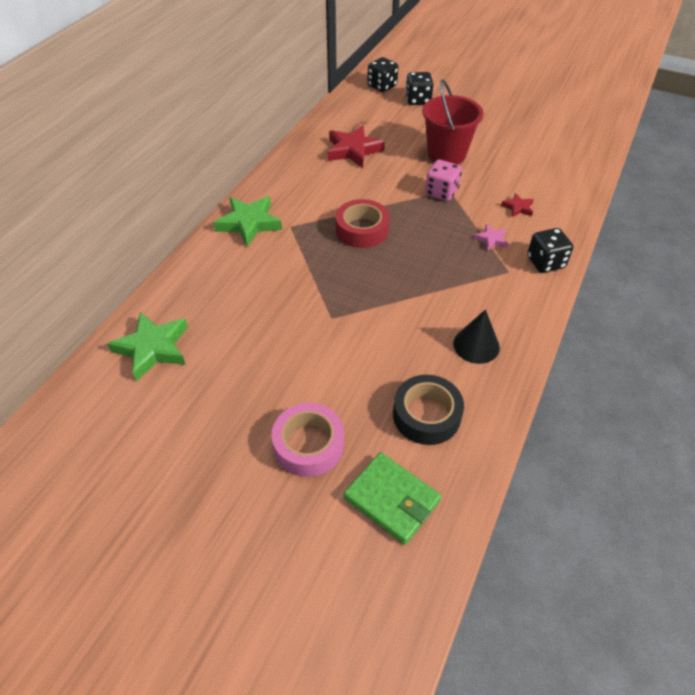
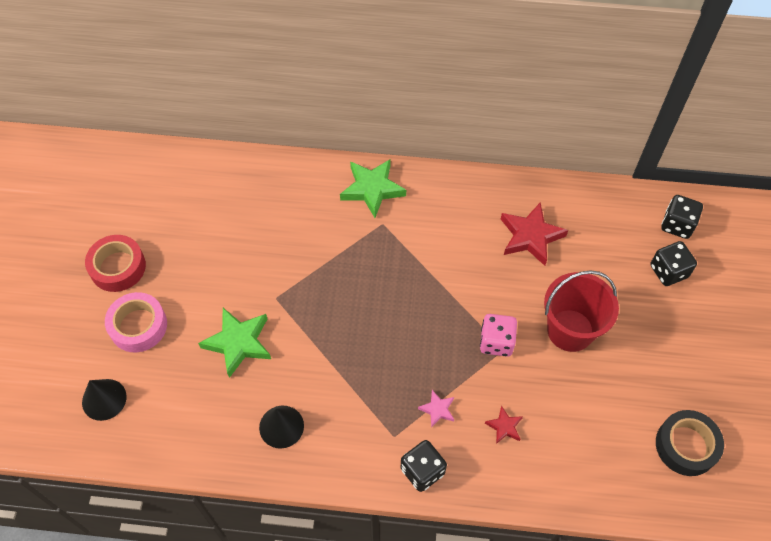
camera: 70 degrees right, 10 degrees up
(153, 348) = (200, 184): green star -> green star (238, 343)
(362, 230) = (402, 285): red tape -> red tape (118, 267)
(391, 499) = (104, 399): green wallet -> black cone
(426, 415) = (190, 404): black tape -> black tape (686, 446)

